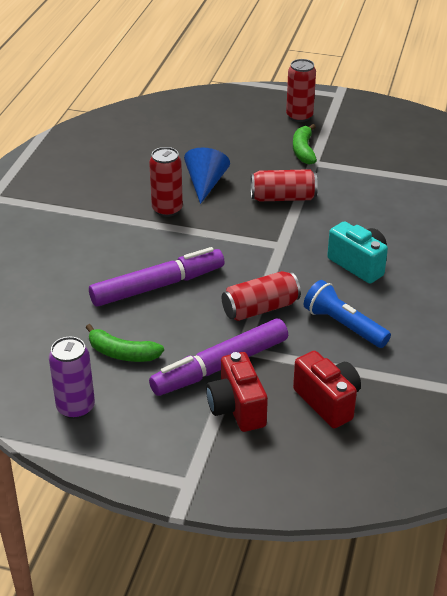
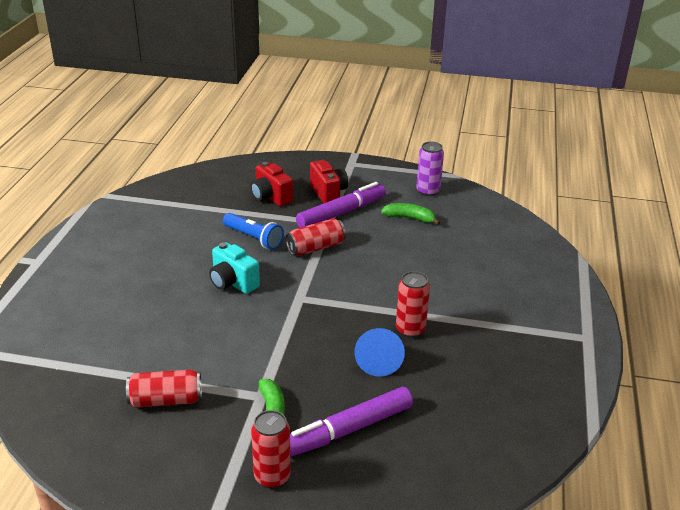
camera: 175 degrees right, 5 degrees down
(157, 286) = (398, 261): purple marker -> purple marker (348, 430)
(283, 198) = (297, 347): red can -> red can (166, 400)

